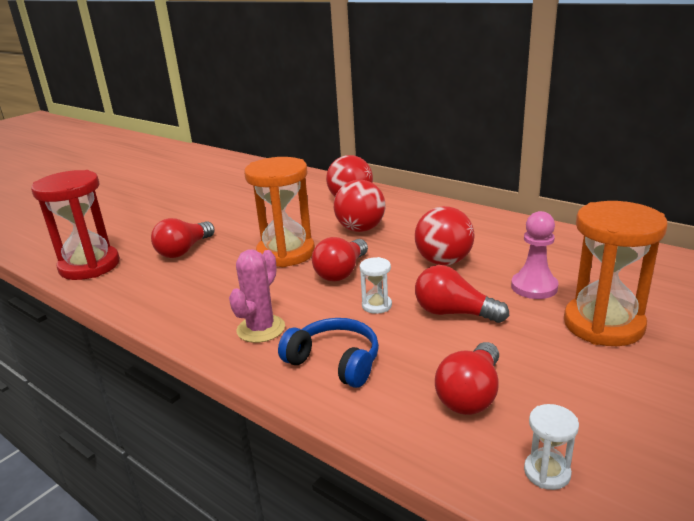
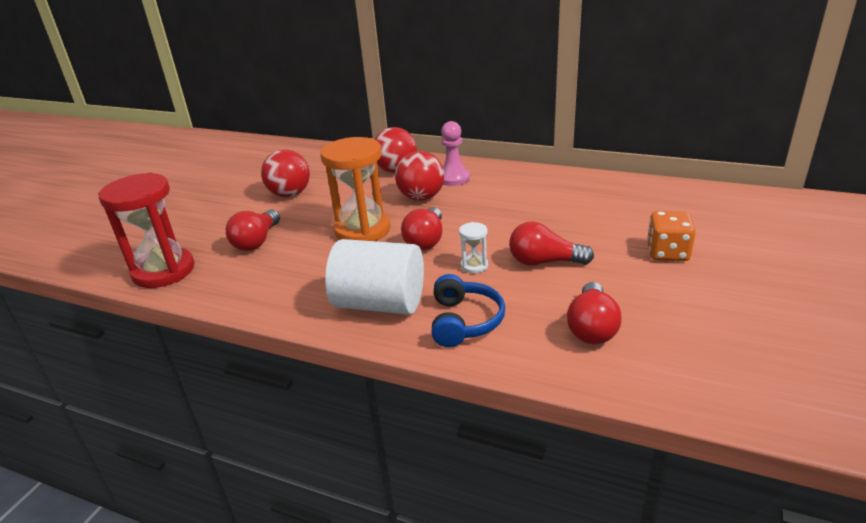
camera: 15 degrees left, 5 degrees up
(261, 329) = (380, 304): pink cactus -> white cylinder
(334, 362) = (464, 321): blue headphones -> blue headphones turned 75 degrees clockwise
(443, 261) = (512, 218): red ball -> red ball (290, 194)
(534, 287) = (599, 229): pink pawn -> pink pawn (453, 178)
(547, 472) = (677, 375): white hourglass -> none
(603, 324) = (667, 252): orange hourglass -> orange dice

